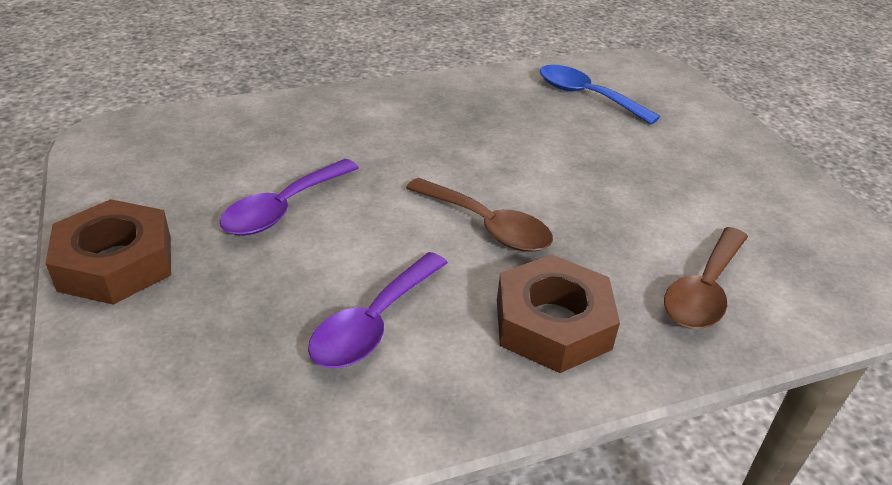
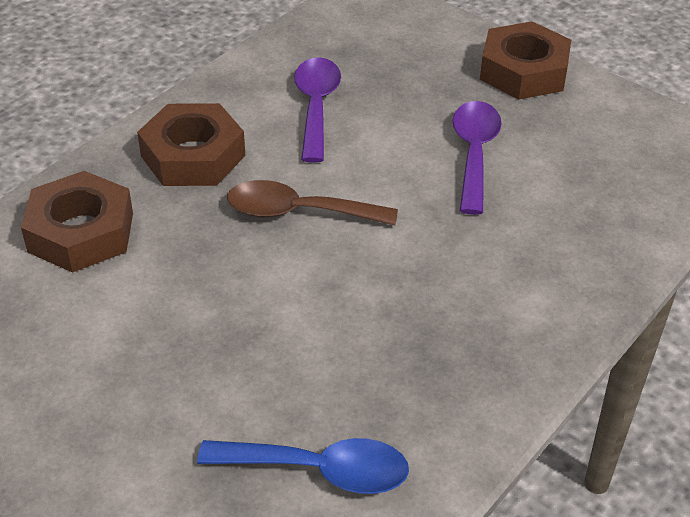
camera: 150 degrees right, 5 degrees up
(704, 291) = (81, 232): brown spoon -> brown nut

